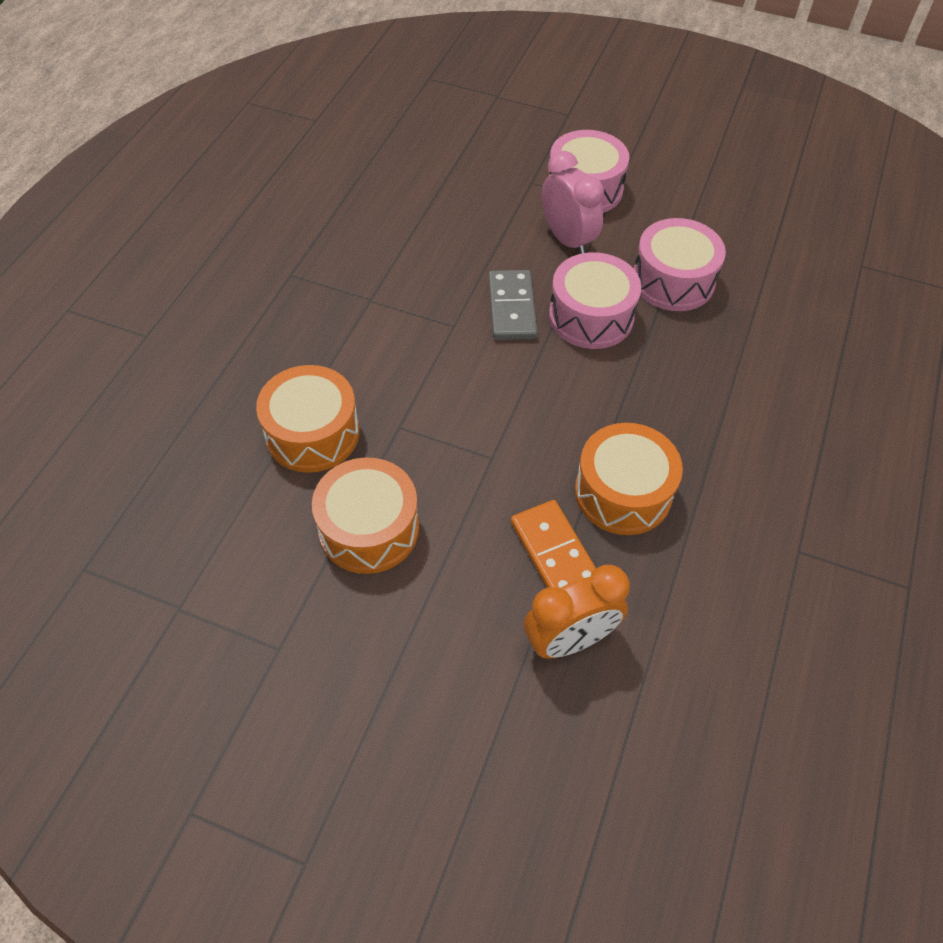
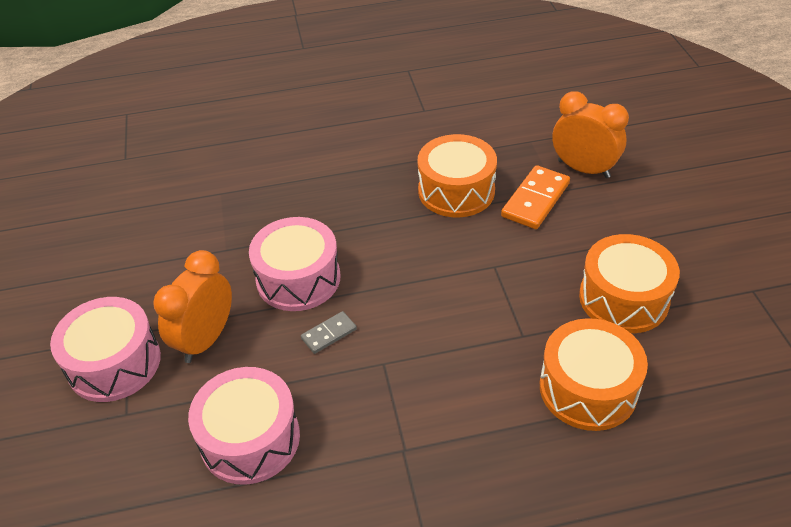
camera: 120 degrees left, 10 degrees down
(511, 308) = (329, 334): grey domino -> grey domino, size x0.56
(567, 240) = (206, 339): pink clock -> orange clock
(673, 280) = (215, 248): pink drum -> pink drum (250, 439)

